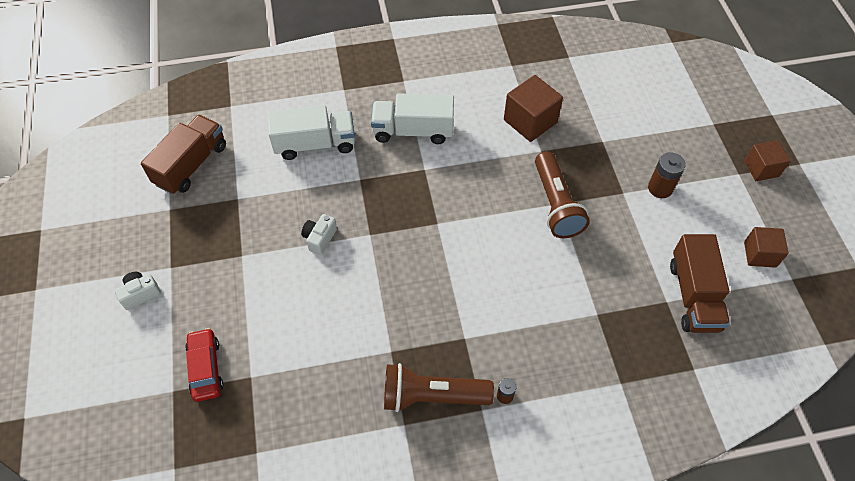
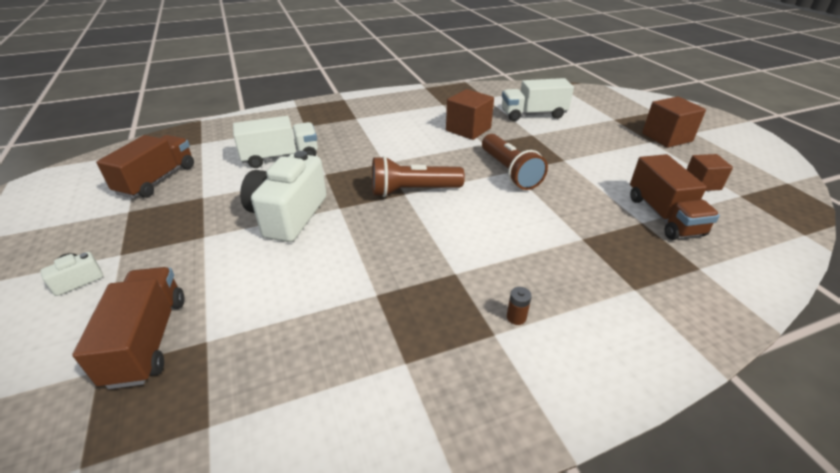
camera: 10 degrees left, 20 degrees down
(206, 368) = (148, 340): red car -> brown truck
(319, 238) = (288, 215): white camera -> white camera, size x2.28
(413, 131) = (369, 142): white truck -> white truck (533, 114)
(432, 396) = (433, 329): brown flashlight -> brown flashlight (413, 191)
(660, 188) = (593, 155): brown battery -> none
(761, 169) = (666, 137): brown cube -> brown cube, size x1.52

